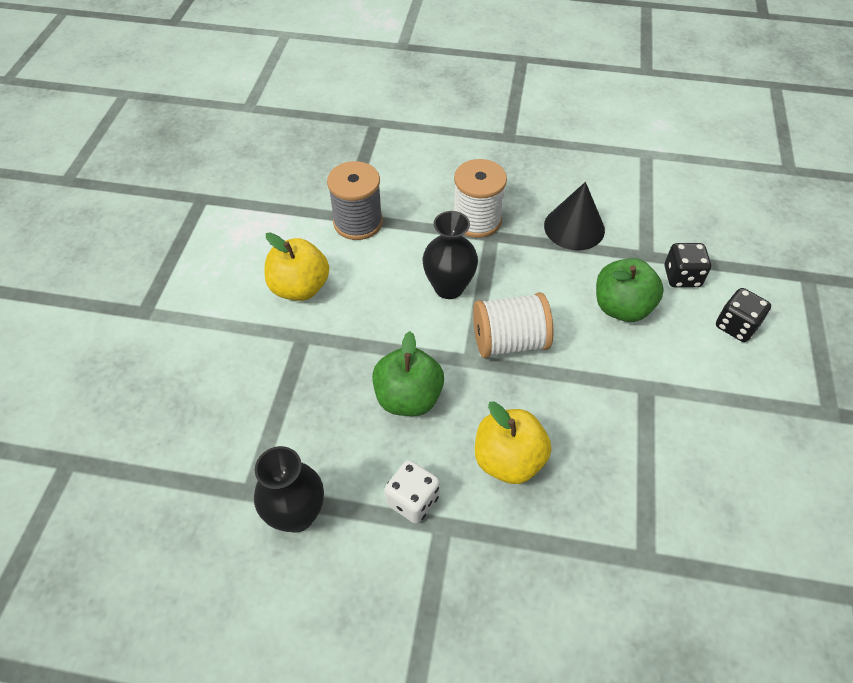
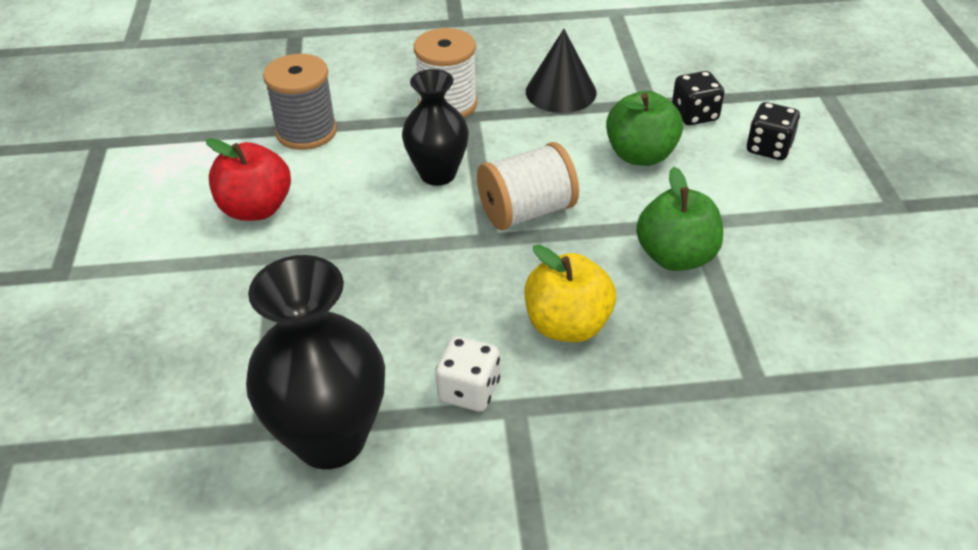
camera: 15 degrees left, 10 degrees down
(297, 515) = (330, 439): black vase -> black vase, size x1.52
(300, 288) = (256, 209): yellow apple -> red apple
(408, 398) = (427, 290): green apple -> green apple (676, 257)

